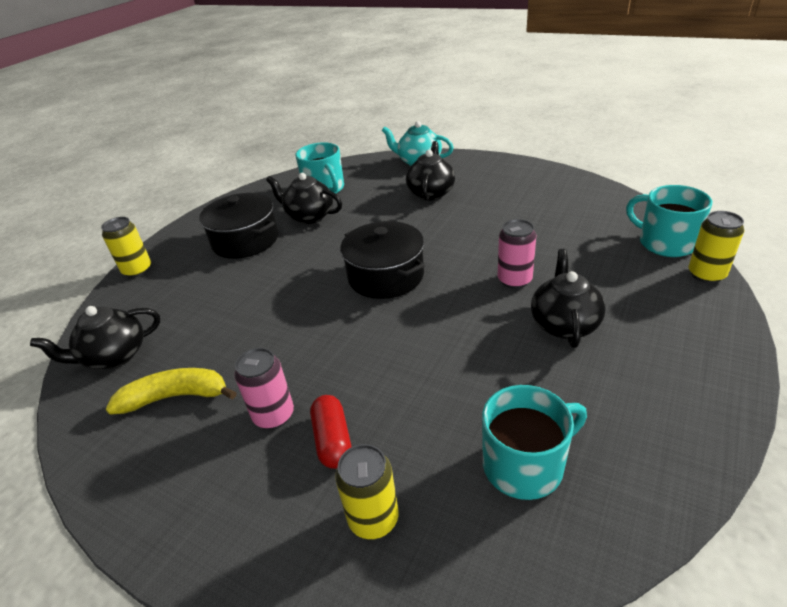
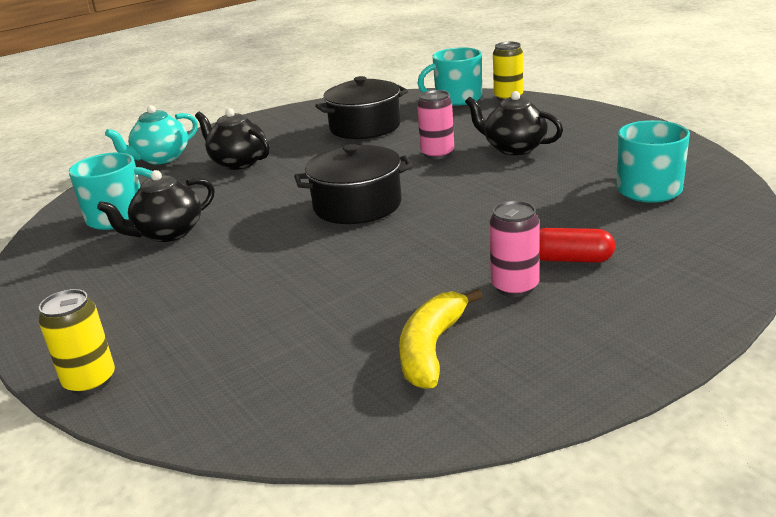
camera: 65 degrees left, 10 degrees down
(114, 356) = (297, 401): black teapot -> none
(245, 240) = (153, 282): black pot -> black pot (365, 127)
(373, 519) = (668, 251): yellow can -> none

